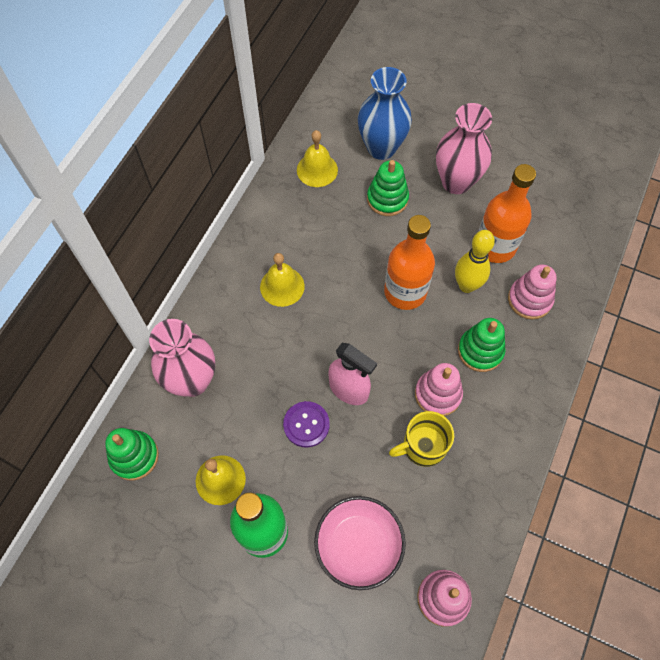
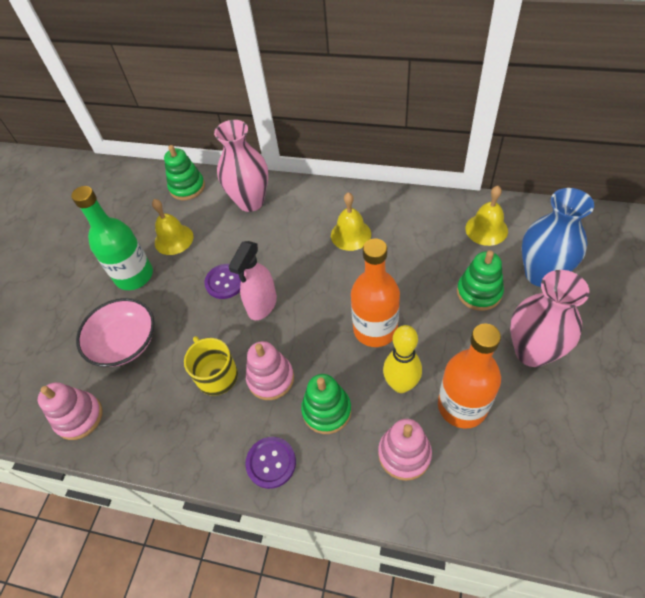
camera: 85 degrees right, 10 degrees down
(522, 407) = (271, 463): none -> purple button

